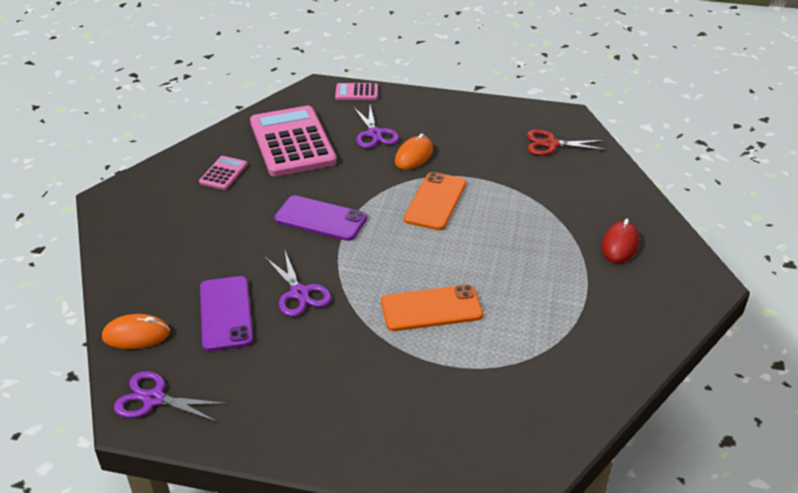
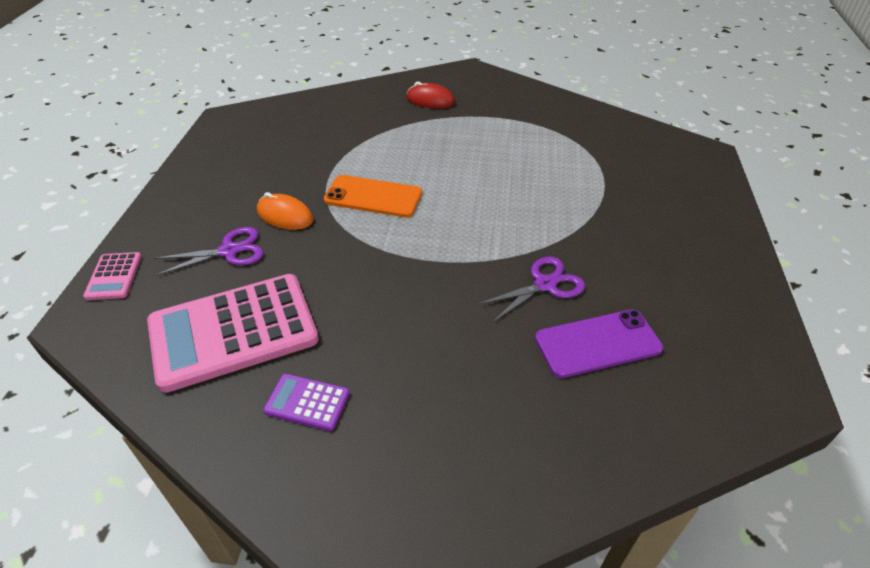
camera: 95 degrees left, 5 degrees up
(136, 335) = (669, 428): orange mouse -> none
(154, 399) = (752, 383): purple scissors -> none
(223, 173) = (307, 402): pink calculator -> purple calculator
(320, 218) = (410, 282): purple phone -> none
(431, 308) = (538, 193): orange phone -> none
(551, 144) = (276, 128): red scissors -> none

